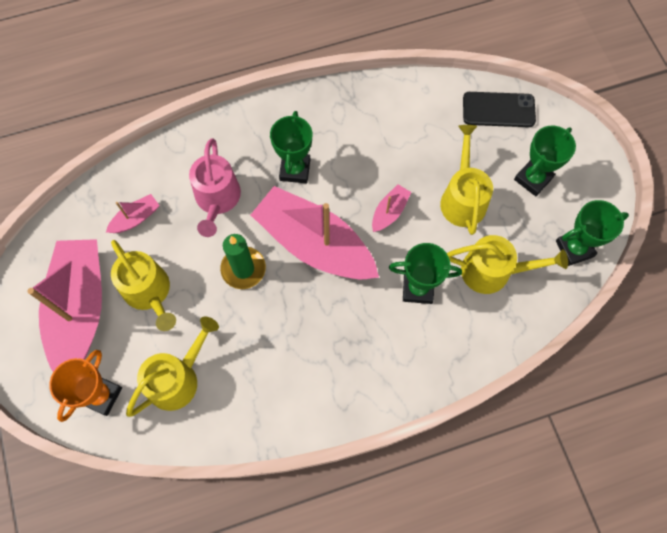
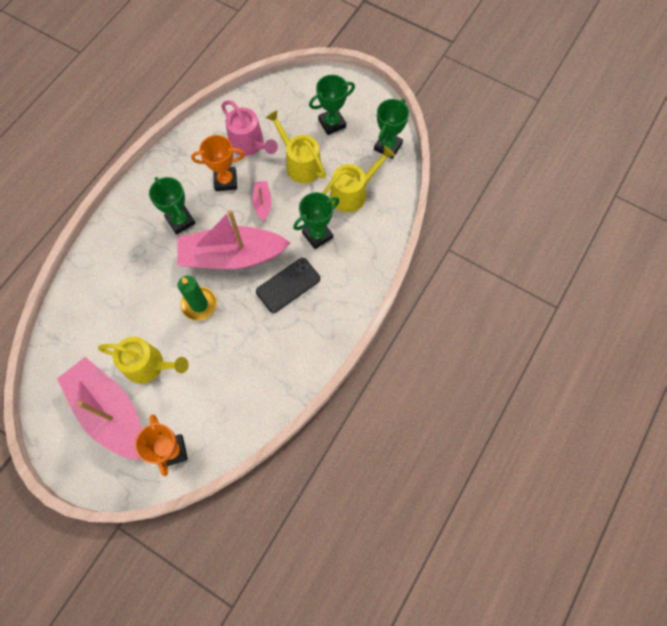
camera: 40 degrees left, 0 degrees up
(135, 218) = (98, 328): pink boat -> none
(178, 378) = (214, 401): yellow watering can -> none
(217, 200) = (144, 276): pink watering can -> pink watering can (249, 144)
(372, 161) = (225, 181): none -> orange trophy
(498, 110) = (278, 97): black phone -> black phone (288, 285)
(533, 179) = (332, 123): green trophy -> green trophy turned 60 degrees clockwise

